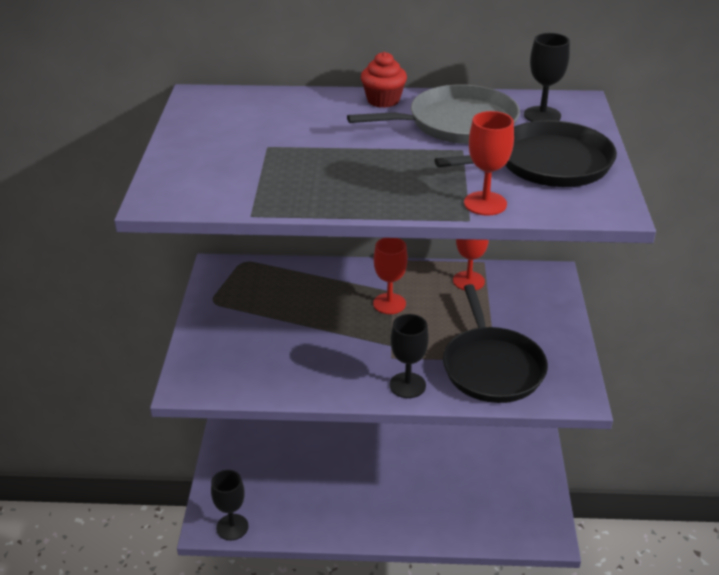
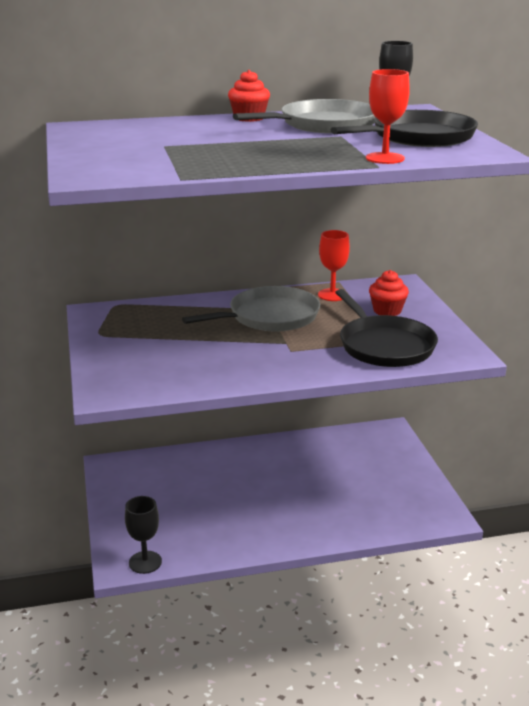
camera: 15 degrees left, 10 degrees down
(389, 304) = (269, 317): red goblet -> grey pan
(407, 385) = (316, 366): black goblet -> none
(517, 314) = (387, 311): none -> red cupcake

